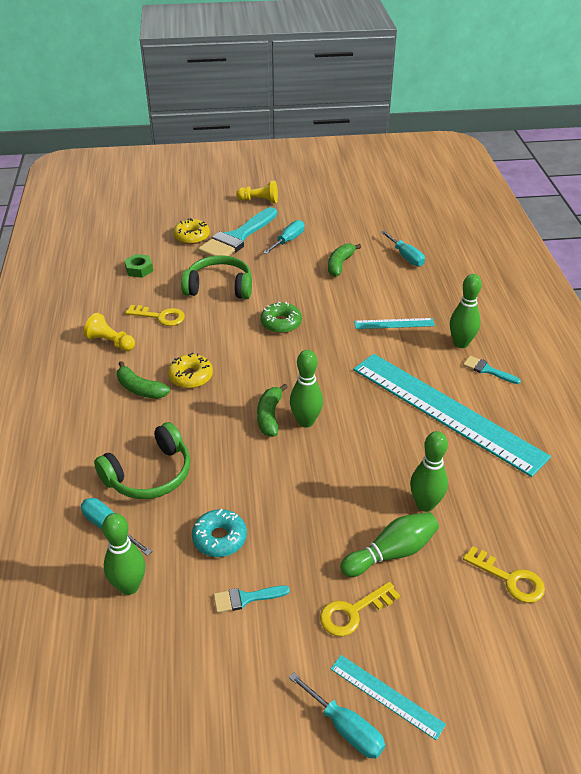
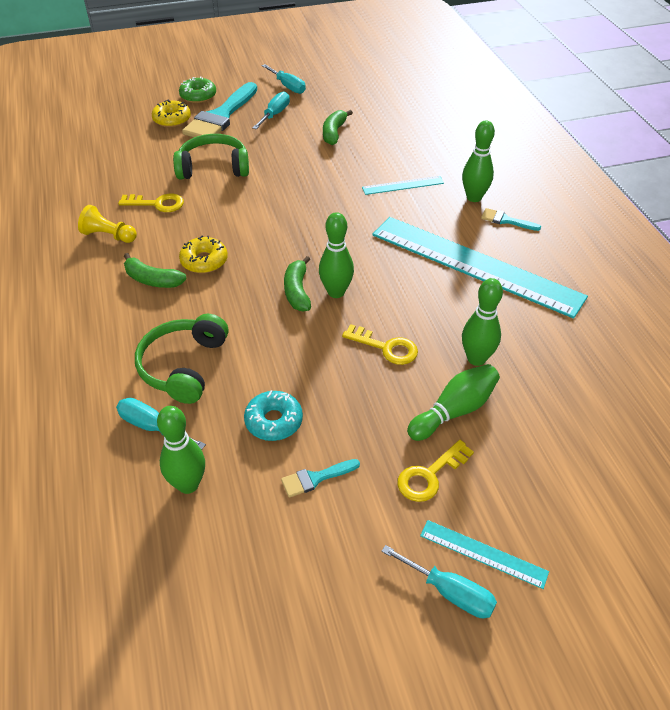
camera: 10 degrees left, 5 degrees up
(139, 269) = (123, 158): green nut -> none
(150, 474) = (183, 366): green headphones -> green headphones turned 150 degrees clockwise
(259, 200) = (235, 77): yellow pawn -> none
(281, 323) = (287, 197): green donut -> green donut (198, 96)
(406, 257) = (399, 119): turquoise screwdriver -> turquoise screwdriver (288, 86)
(509, 579) = (576, 420): yellow key -> yellow key (386, 347)

